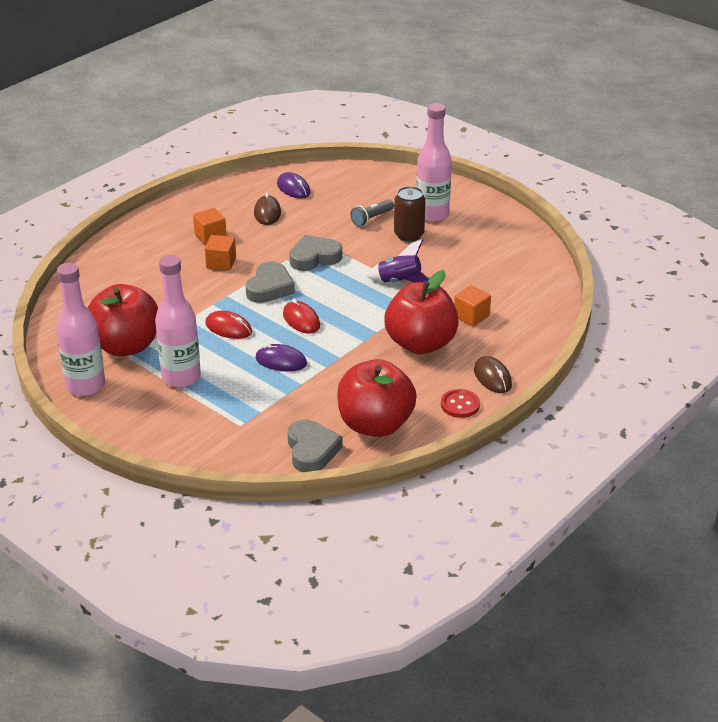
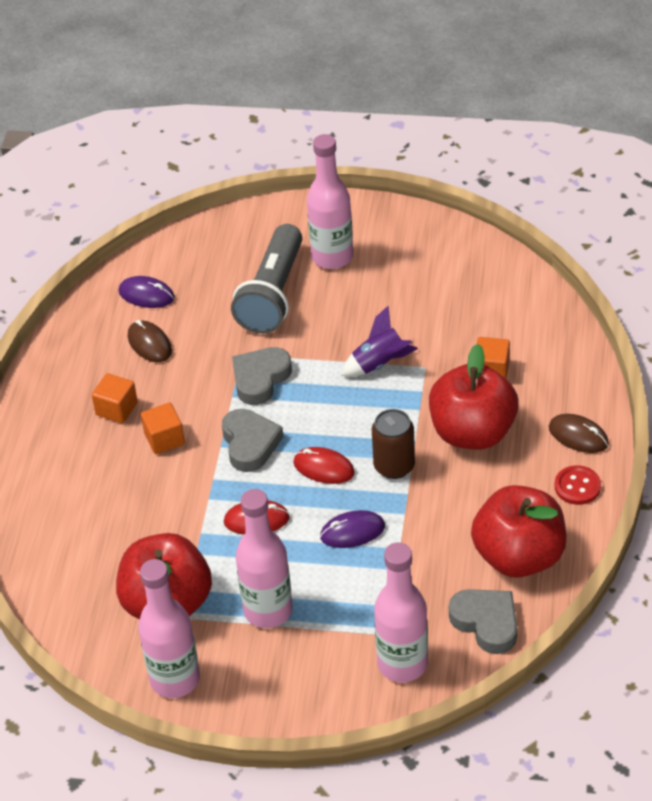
camera: 30 degrees left, 10 degrees up
(231, 446) = (402, 664): none -> pink bottle
(371, 219) = (272, 295): grey flashlight -> grey flashlight, size x2.13
(409, 235) = (332, 297): brown can -> brown can (394, 466)

